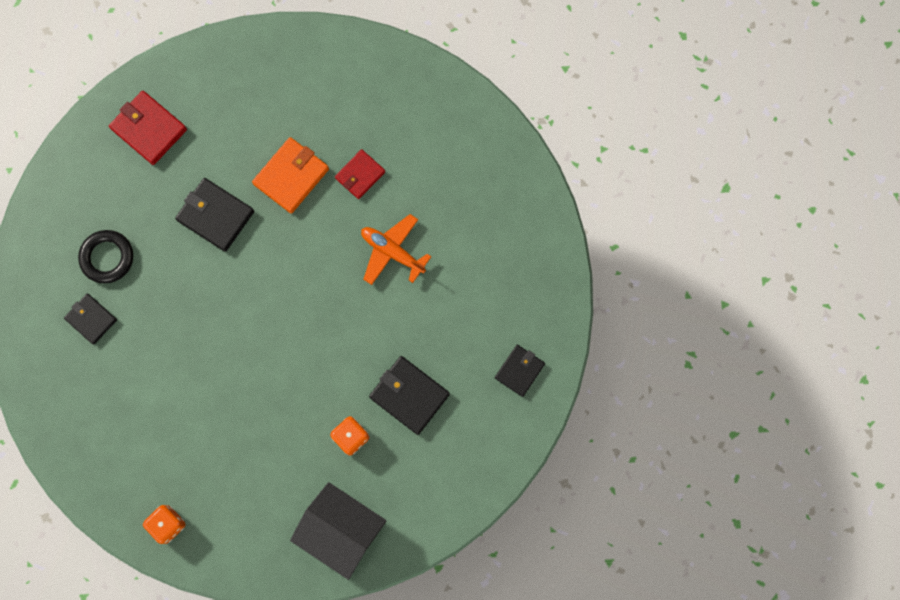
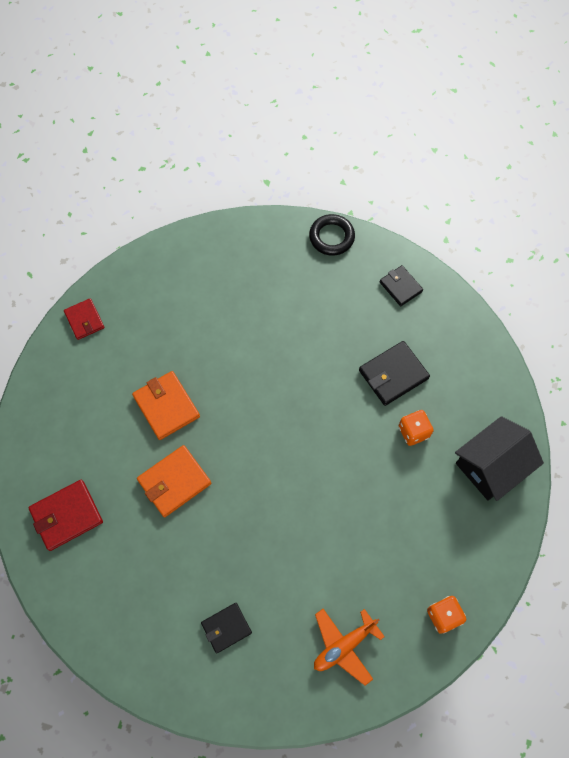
camera: 70 degrees left, 10 degrees down
(107, 258) = (173, 593): black ring -> black ring (331, 237)
(215, 216) = (174, 482): black wallet -> orange wallet
(360, 175) = (189, 351): red wallet -> red wallet (84, 320)
(392, 252) = (266, 348): orange plane -> orange plane (344, 645)

